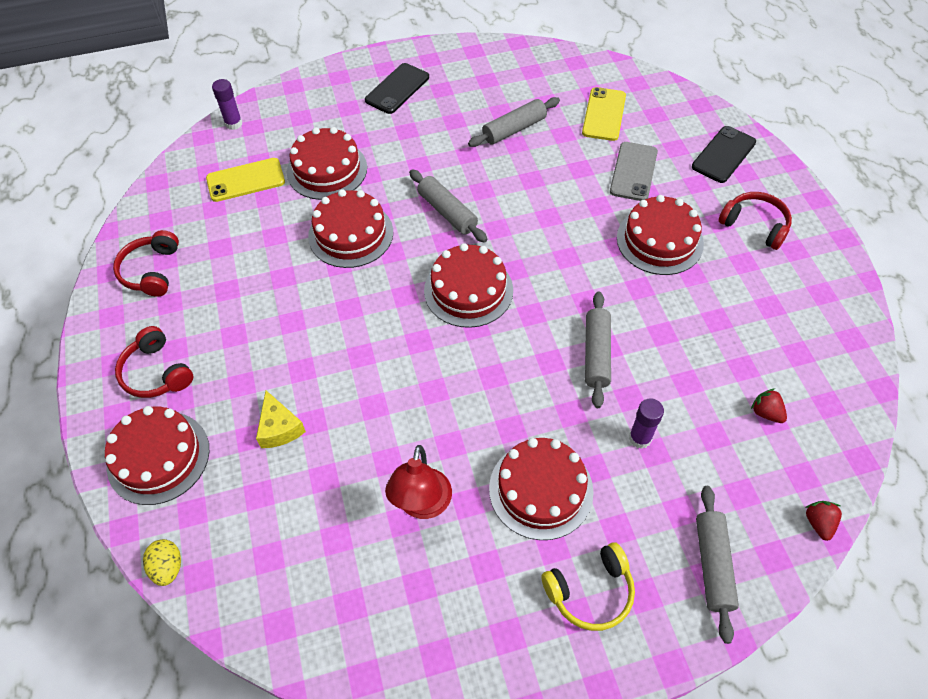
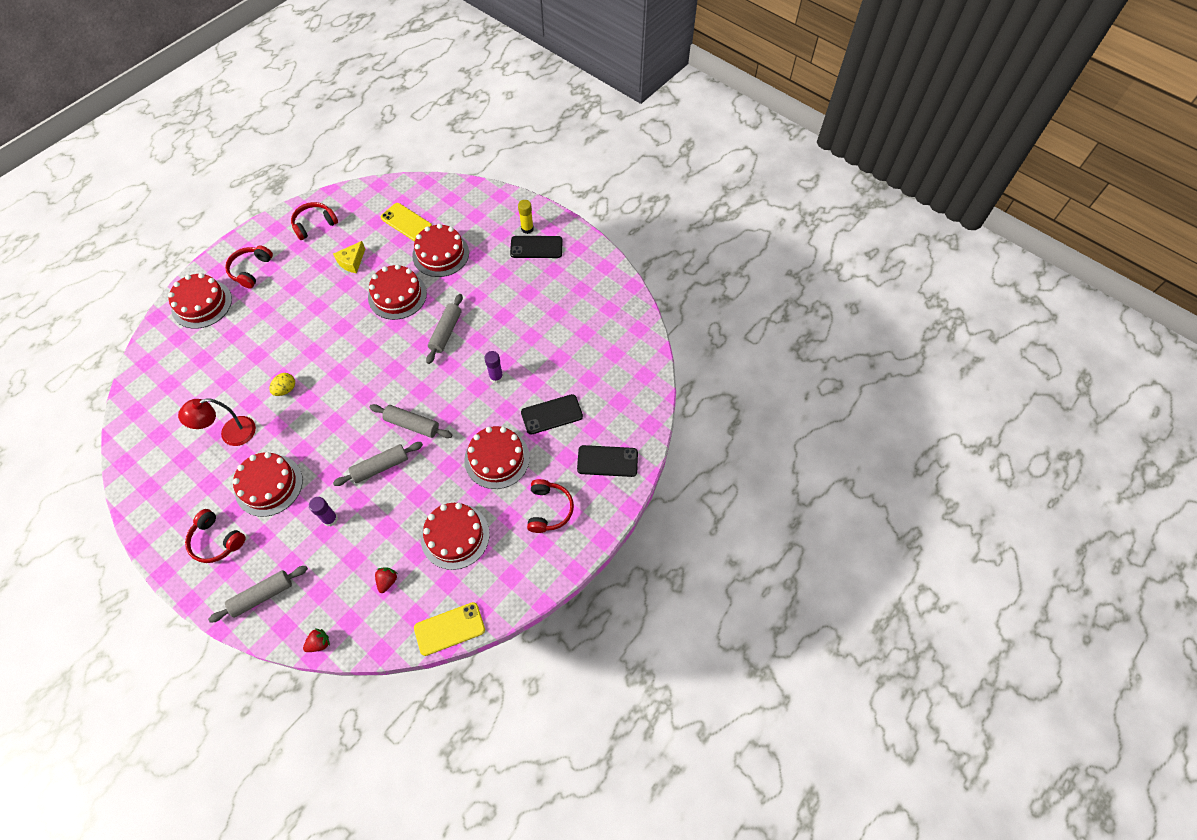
camera: 55 degrees right, 5 degrees up
(168, 567) = (144, 347): yellow egg -> yellow egg (286, 389)
(233, 124) = (447, 188): purple glue stick -> purple glue stick (496, 377)
(279, 428) = (245, 343): yellow cheese -> yellow cheese (352, 262)
(364, 85) = (527, 229): none -> yellow glue stick
(468, 290) = (390, 376): red cake -> red cake (455, 536)
(514, 129) = (544, 328): grey rolling pin -> grey rolling pin (412, 425)
(590, 592) = (216, 541): yellow headphones -> red headphones
(604, 114) = (596, 371): yellow phone -> yellow phone (449, 629)
(633, 171) = (551, 414): grey phone -> black phone

